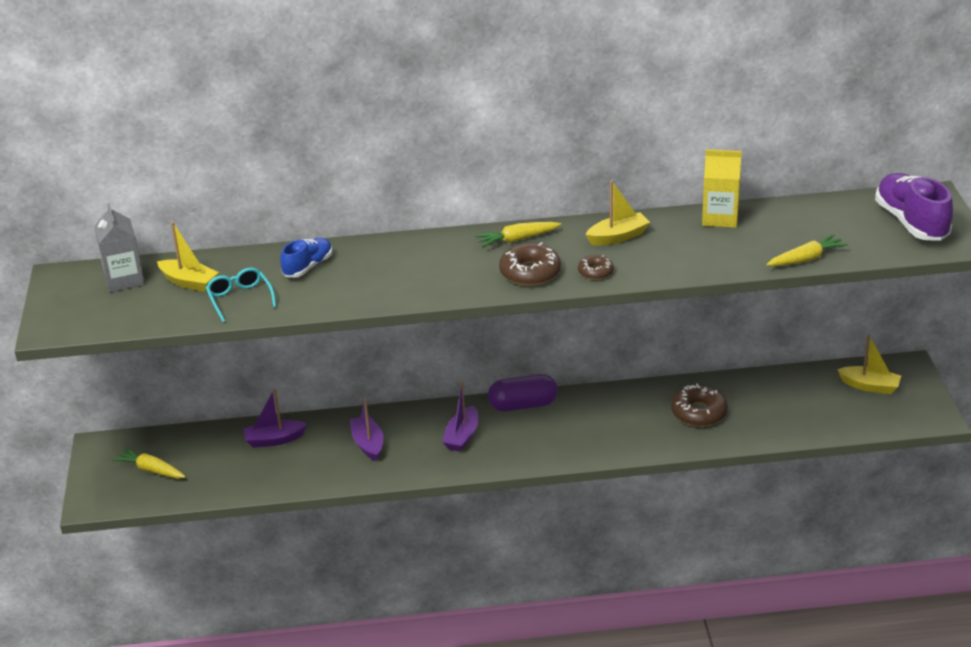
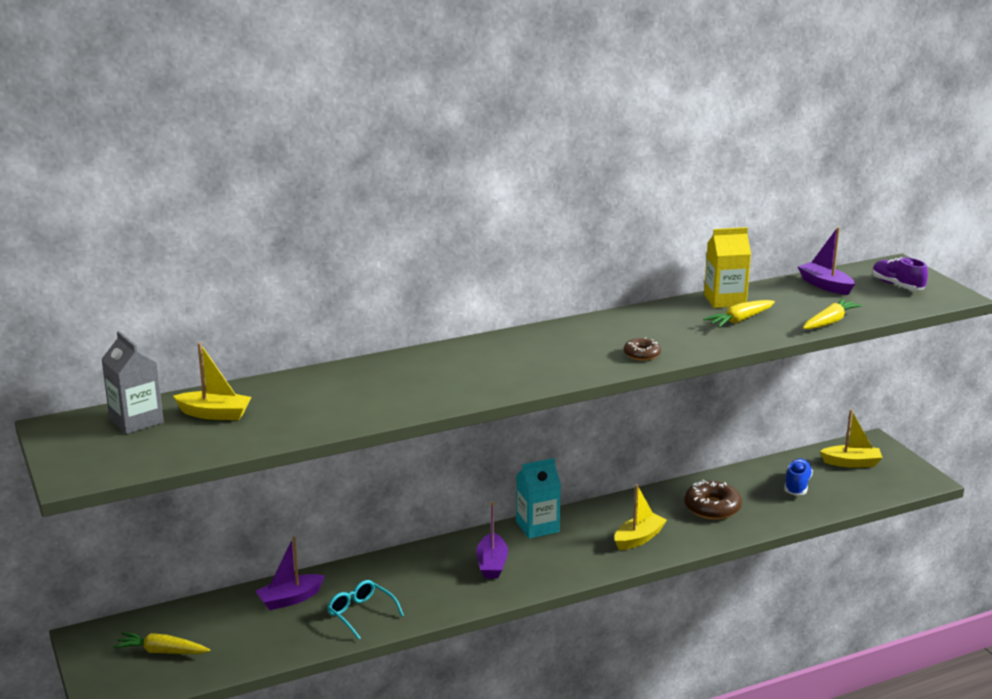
camera: 20 degrees left, 10 degrees down
(239, 299) = (283, 421): turquoise glasses -> turquoise glasses (360, 614)
(308, 267) = (340, 385): blue shoe -> blue shoe (797, 485)
(368, 444) = (396, 587): purple boat -> purple boat (825, 285)
(517, 239) = (544, 338): yellow carrot -> yellow carrot (740, 320)
(523, 405) = (537, 527): purple capsule -> turquoise carton
(530, 272) = (577, 362): brown donut -> none
(618, 237) = (641, 325): yellow boat -> yellow boat (638, 538)
(911, 222) = (897, 285): purple shoe -> purple shoe, size x0.60

